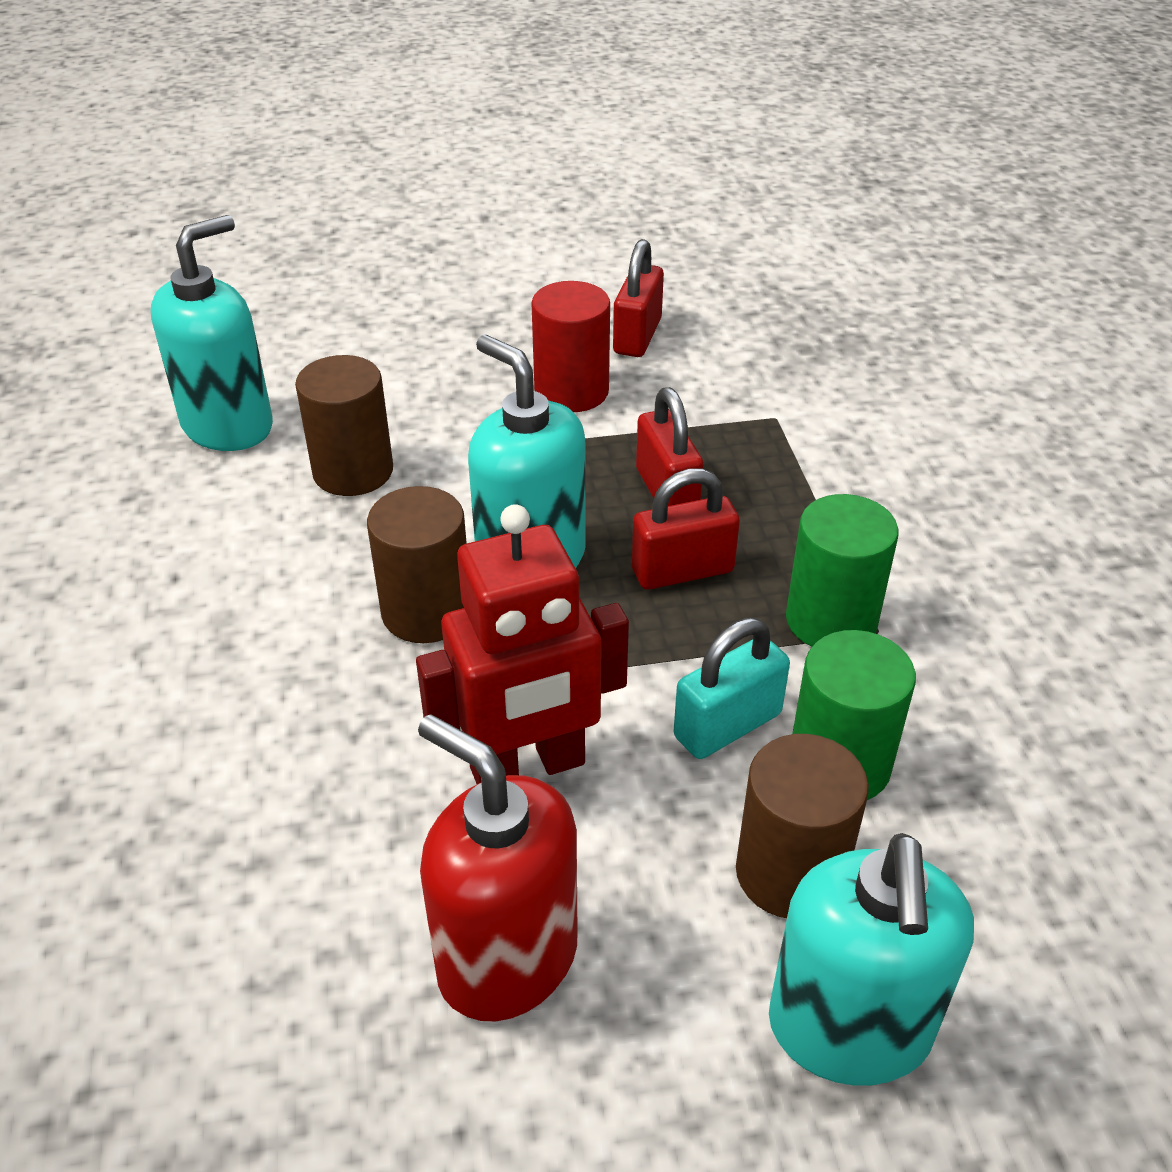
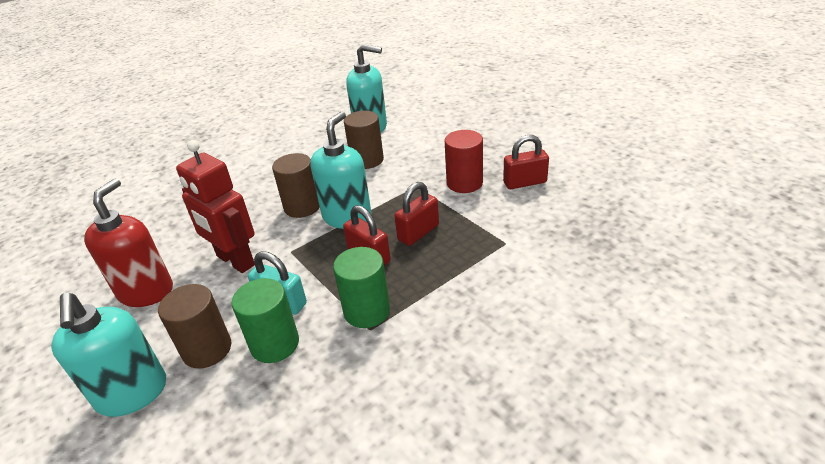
camera: 65 degrees right, 5 degrees down
(849, 1029) = (132, 393): turquoise soap dispenser -> turquoise soap dispenser turned 90 degrees counterclockwise

